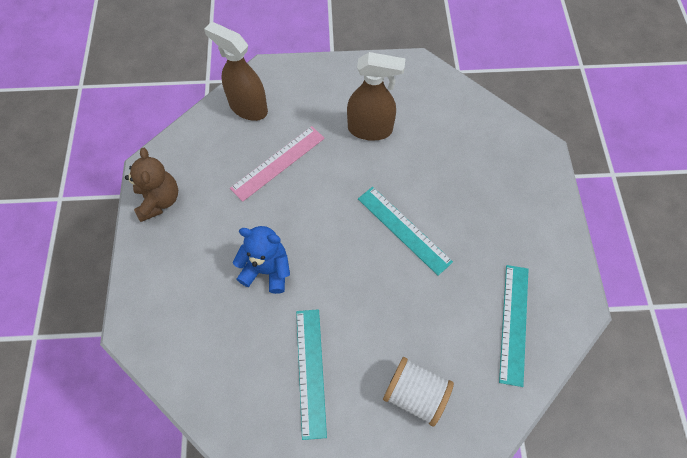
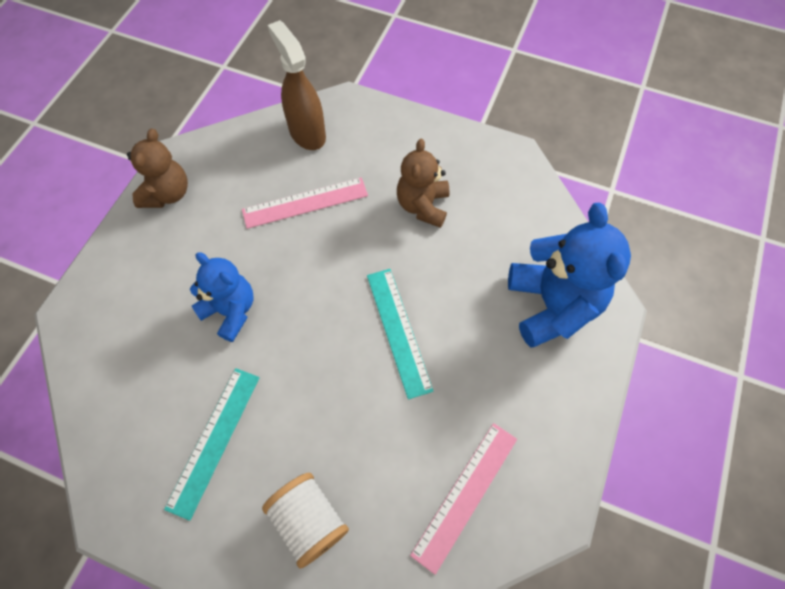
camera: 25 degrees right, 0 degrees up
(370, 129) = (422, 206): brown spray bottle -> brown teddy bear
(502, 164) = (552, 305): none -> blue teddy bear
(514, 323) = (465, 495): turquoise ruler -> pink ruler

